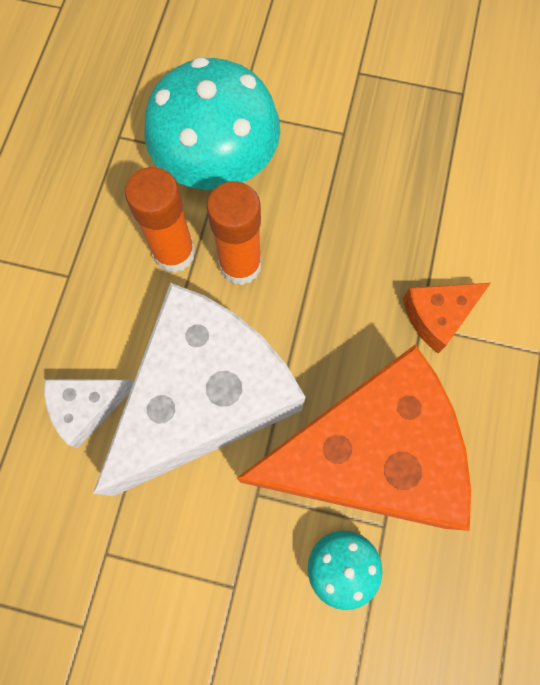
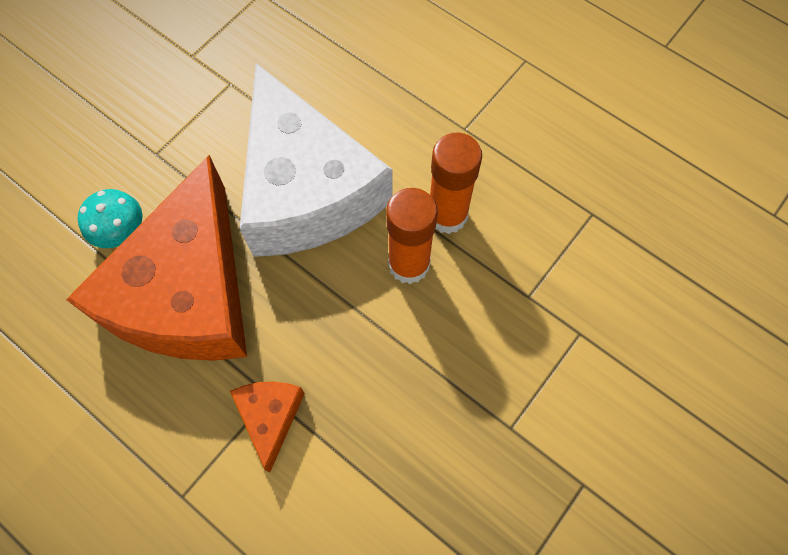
camera: 115 degrees right, 5 degrees down
(87, 407) = (344, 106): white cheese -> none
(217, 163) = (526, 288): turquoise mushroom -> none

